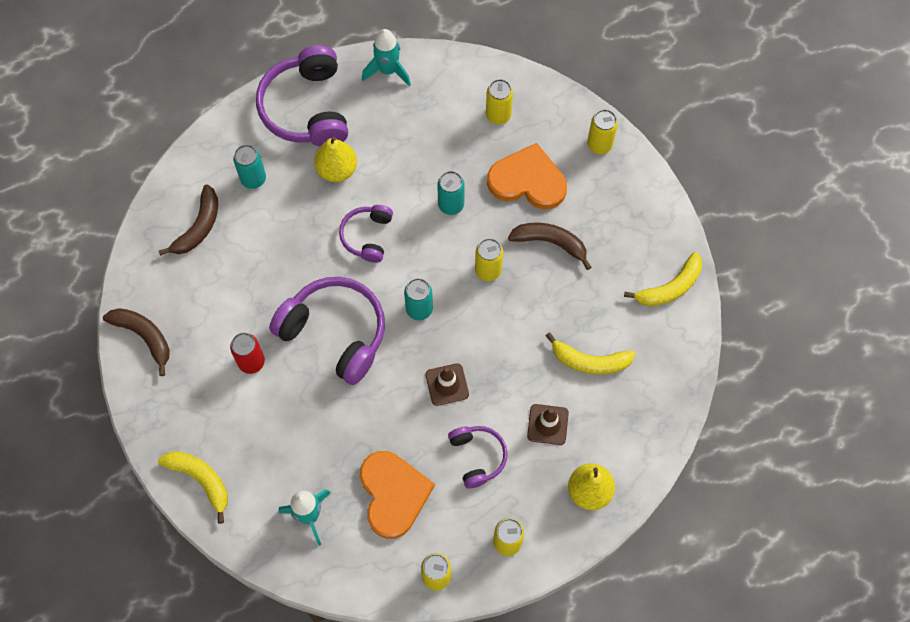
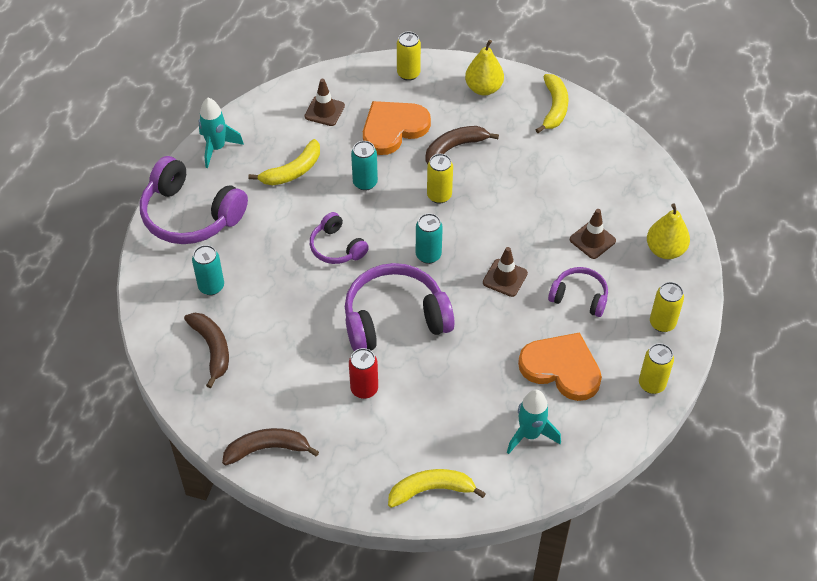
camera: 50 degrees left, 15 degrees down
(337, 169) = (262, 230): yellow pear -> yellow pear (483, 88)
(498, 115) = (324, 111): yellow can -> brown traffic cone
(589, 361) = (566, 185): yellow banana -> yellow banana (292, 171)

